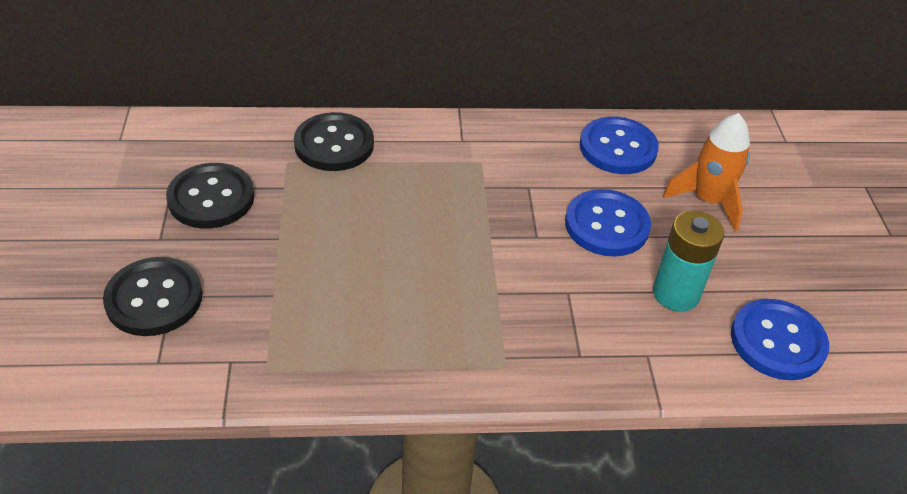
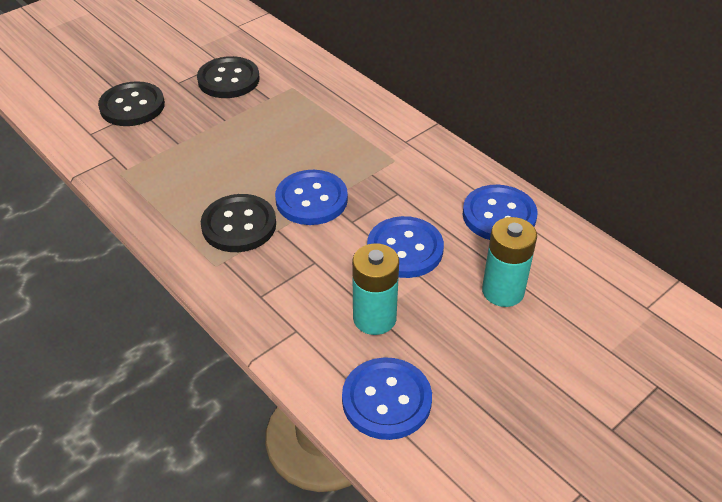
camera: 55 degrees right, 0 degrees up
(334, 144) = (330, 95): black button -> black button (239, 225)
(478, 245) = (311, 199): none -> blue button
(708, 200) = (503, 291): orange rocket -> turquoise battery

